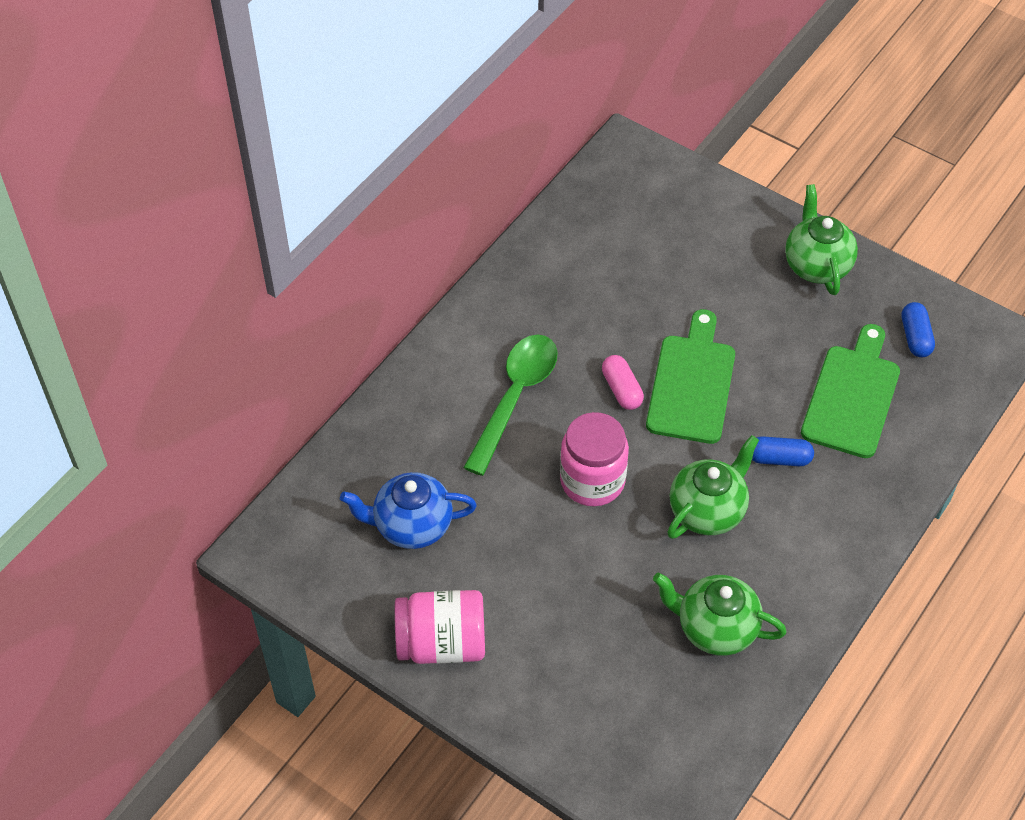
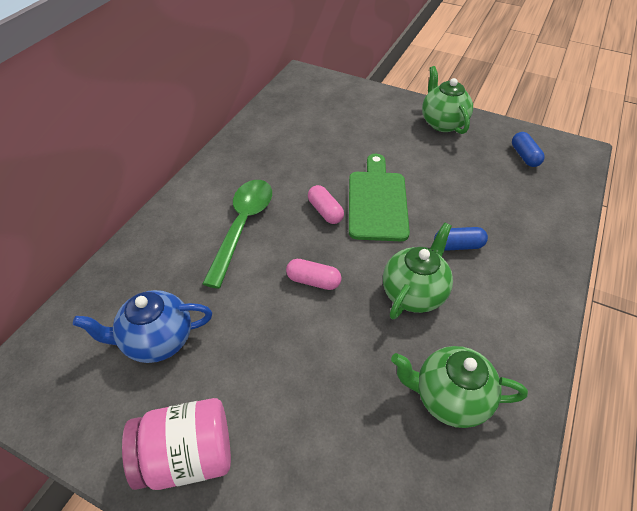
camera: 10 degrees left, 5 degrees down
(592, 481) = (313, 281): pink jar -> pink capsule
(852, 396) = (496, 197): green cutting board -> none

